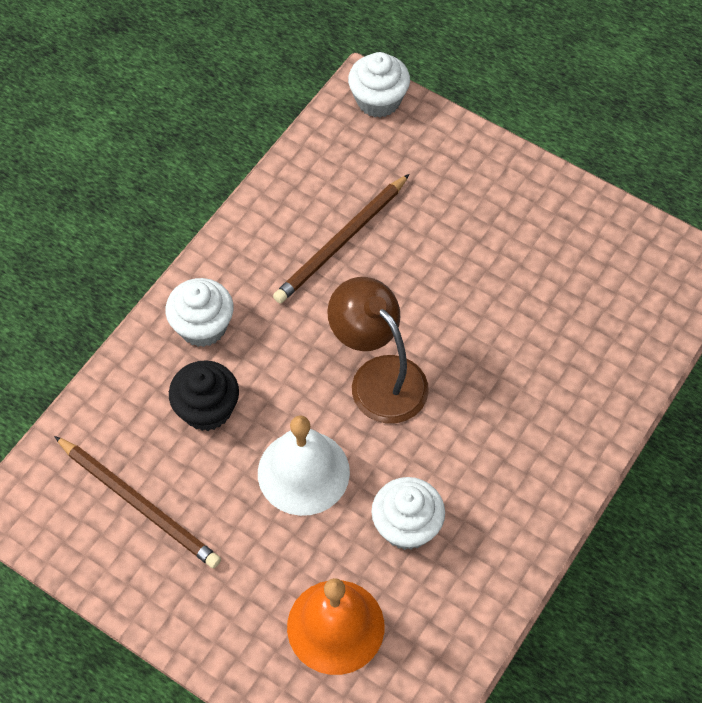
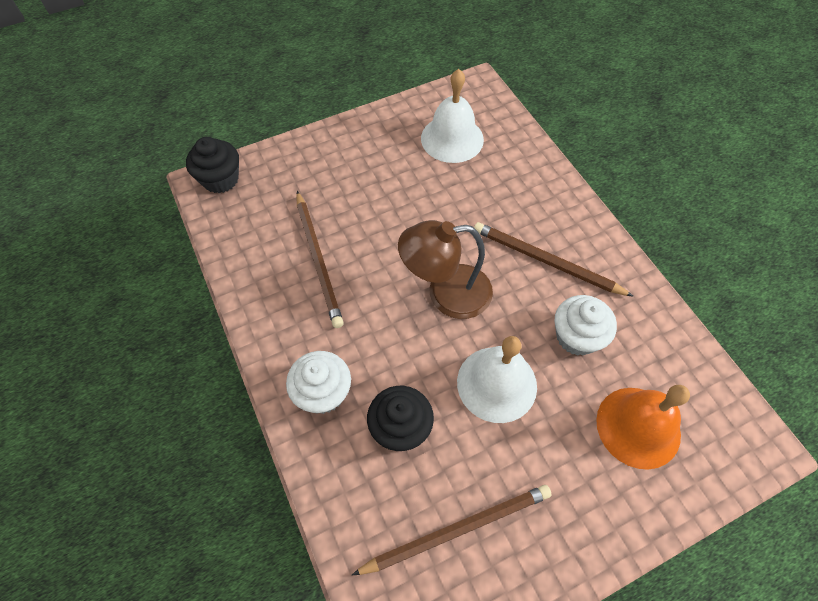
camera: 60 degrees left, 0 degrees up
(378, 100) = (220, 179): white cupcake -> black cupcake
(485, 456) = (546, 261): none -> brown pencil
(594, 282) = (452, 138): none -> white bell

